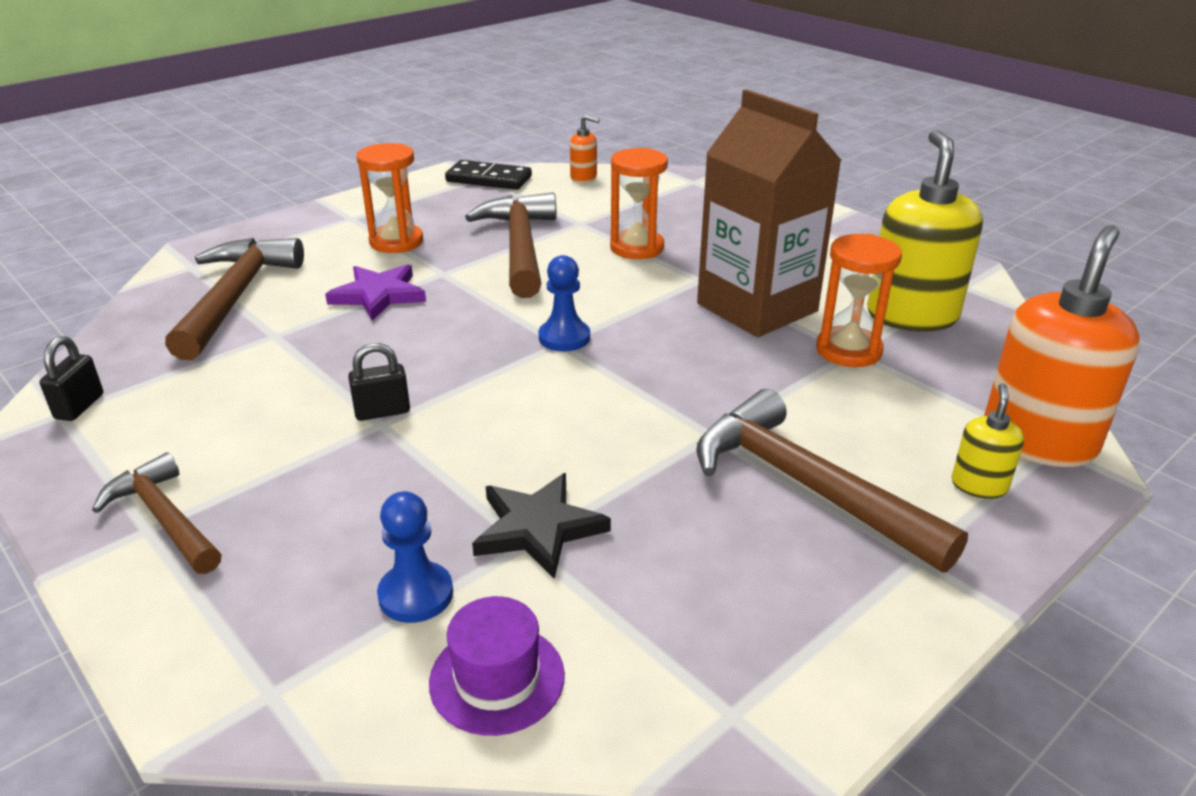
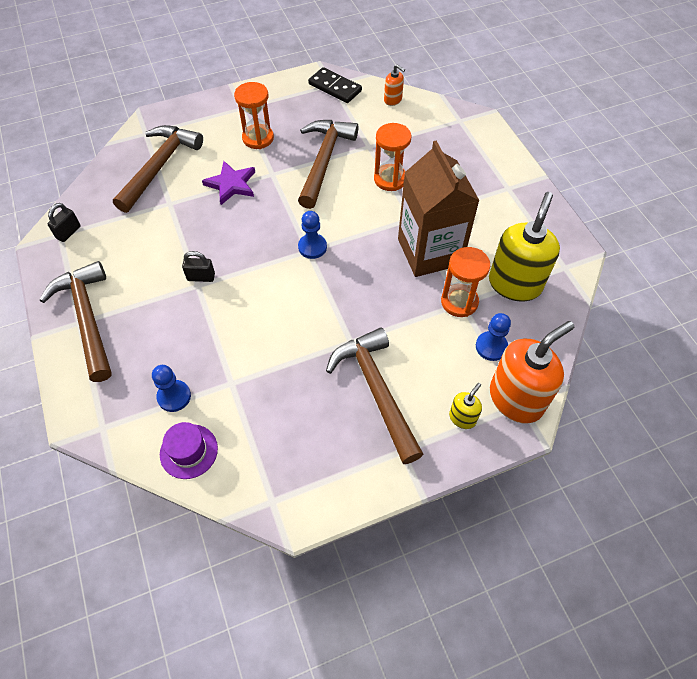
camera: 20 degrees right, 25 degrees up
(164, 518) = (87, 318): brown hammer -> brown hammer, size x1.61
(538, 528) = (240, 376): black star -> none
(942, 389) = (491, 347): none -> blue pawn

